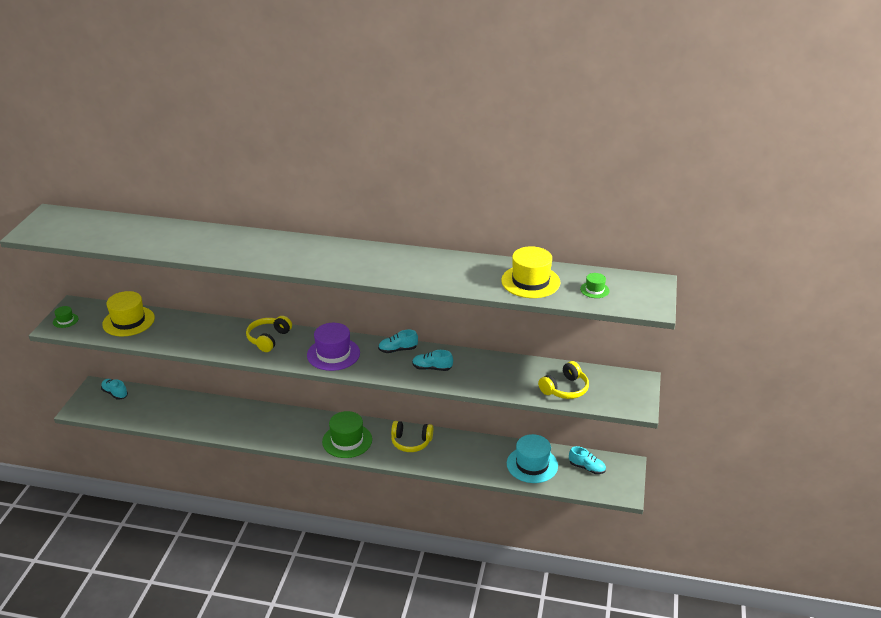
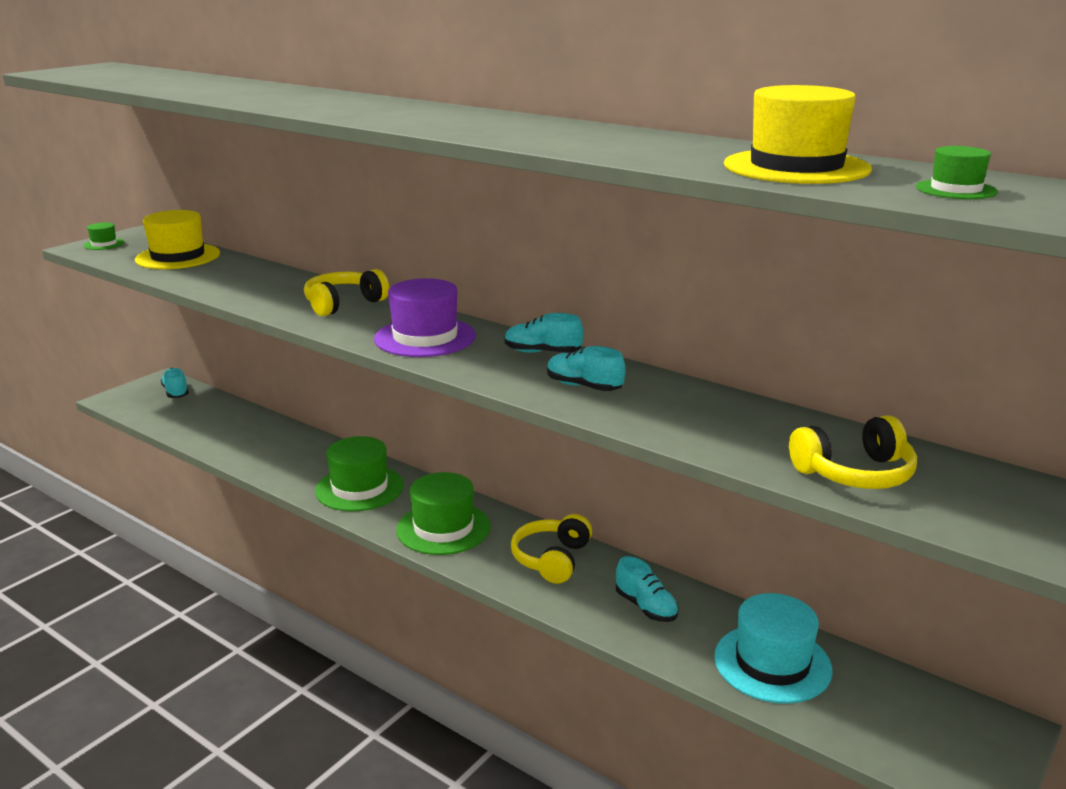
camera: 25 degrees right, 10 degrees down
(285, 429) = (359, 488): none -> green hat
(411, 442) = (552, 559): yellow headphones -> yellow headphones turned 75 degrees clockwise
(587, 468) = (898, 705): turquoise shoe -> turquoise shoe (646, 607)

